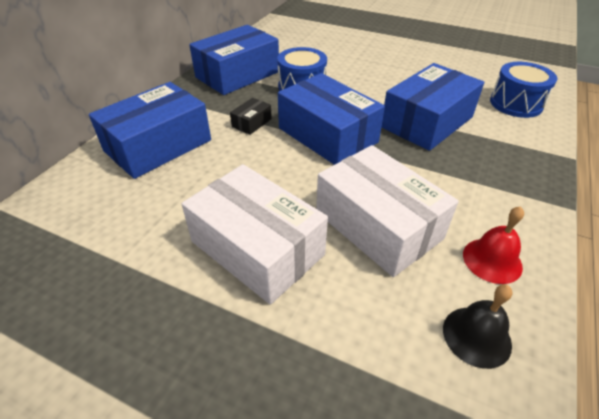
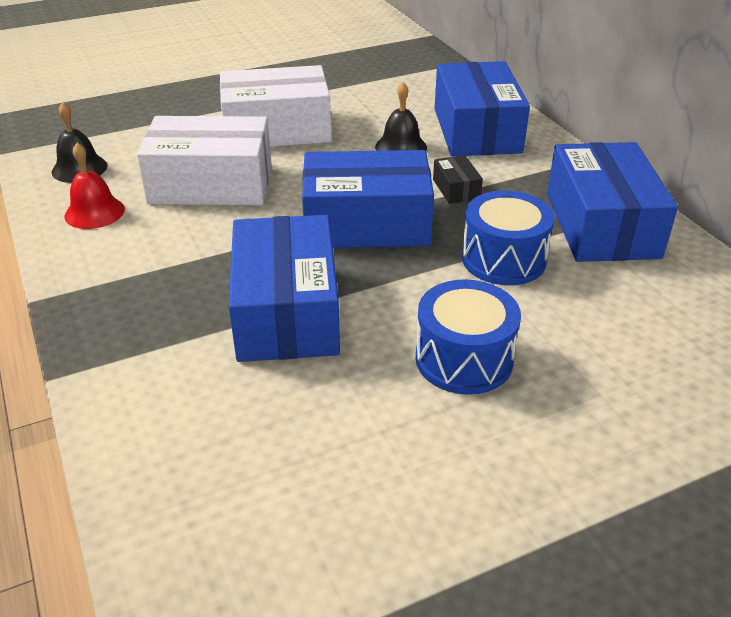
camera: 130 degrees right, 5 degrees down
(218, 166) = (401, 147): none -> black bell
(516, 104) = (192, 446): blue drum -> blue drum (464, 359)

